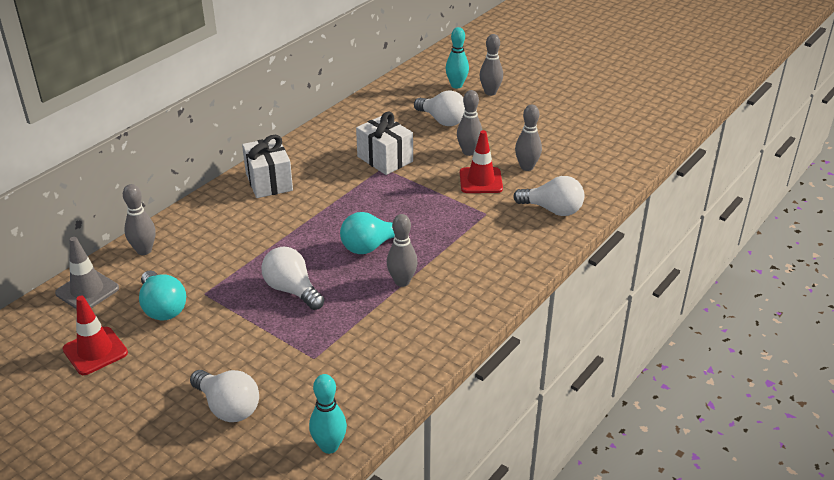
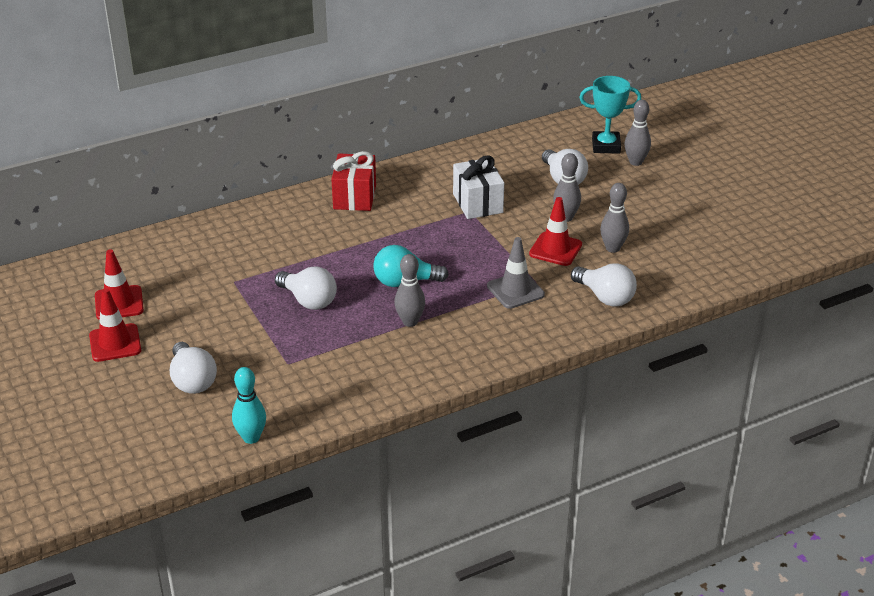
camera: 25 degrees right, 0 degrees up
(87, 291) = (142, 251): grey traffic cone -> grey traffic cone (515, 290)
(117, 394) = (115, 343): none -> red traffic cone
(144, 250) = (208, 230): grey bowling pin -> none
(163, 308) = (193, 283): turquoise light bulb -> none
(269, 182) = (354, 197): white gift -> red gift
(292, 290) = (308, 300): white light bulb -> white light bulb turned 150 degrees clockwise
(456, 85) = (606, 146): turquoise bowling pin -> turquoise trophy

